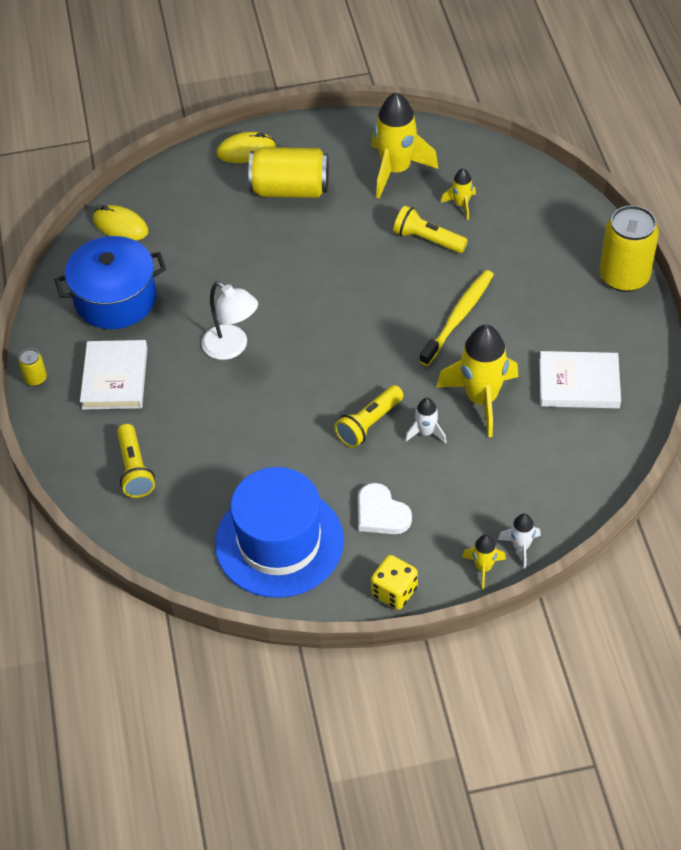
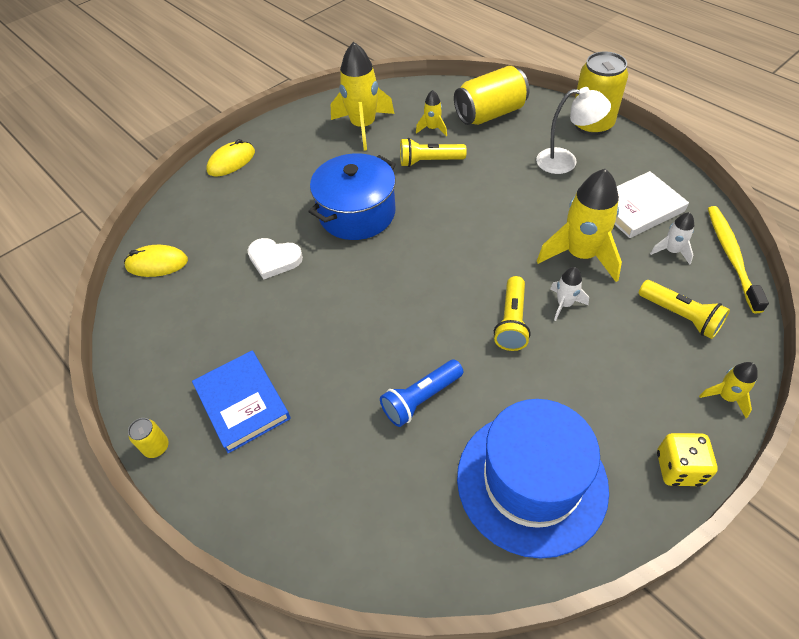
camera: 30 degrees left, 0 degrees up
(115, 299) = (193, 328): blue pot -> blue pot (357, 213)
(115, 378) = (242, 403): white book -> blue book
(135, 469) = (328, 487): yellow flashlight -> yellow flashlight (680, 316)
(232, 347) = (337, 317): white lamp -> white lamp (565, 162)
(247, 444) = (421, 399): none -> blue flashlight
(290, 189) = (290, 173): yellow can -> yellow can (490, 114)
(381, 513) = (595, 397): white heart -> white heart (274, 259)
(459, 316) = (504, 203): yellow toothbrush -> yellow toothbrush (731, 256)
(521, 547) = (735, 360): white rocket -> white rocket (671, 251)

